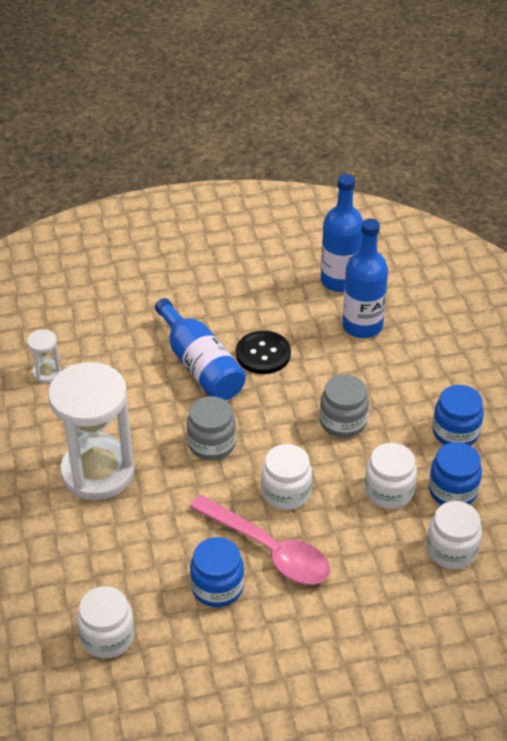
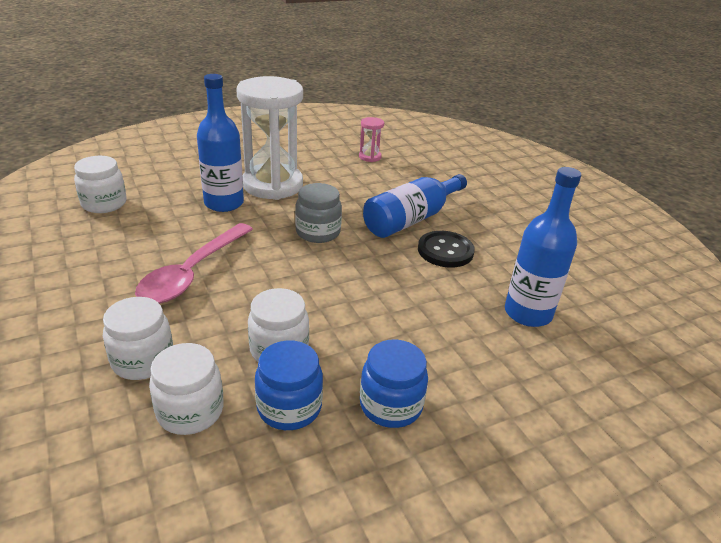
camera: 75 degrees right, 10 degrees down
(47, 373) = (370, 157): white hourglass -> pink hourglass
(217, 587) = (149, 248): blue jar -> none
(286, 492) = (266, 278): white jar -> white jar (143, 360)
(340, 281) = (587, 292): blue bottle -> blue bottle (224, 203)
(343, 422) = (374, 308): grey jar -> none

